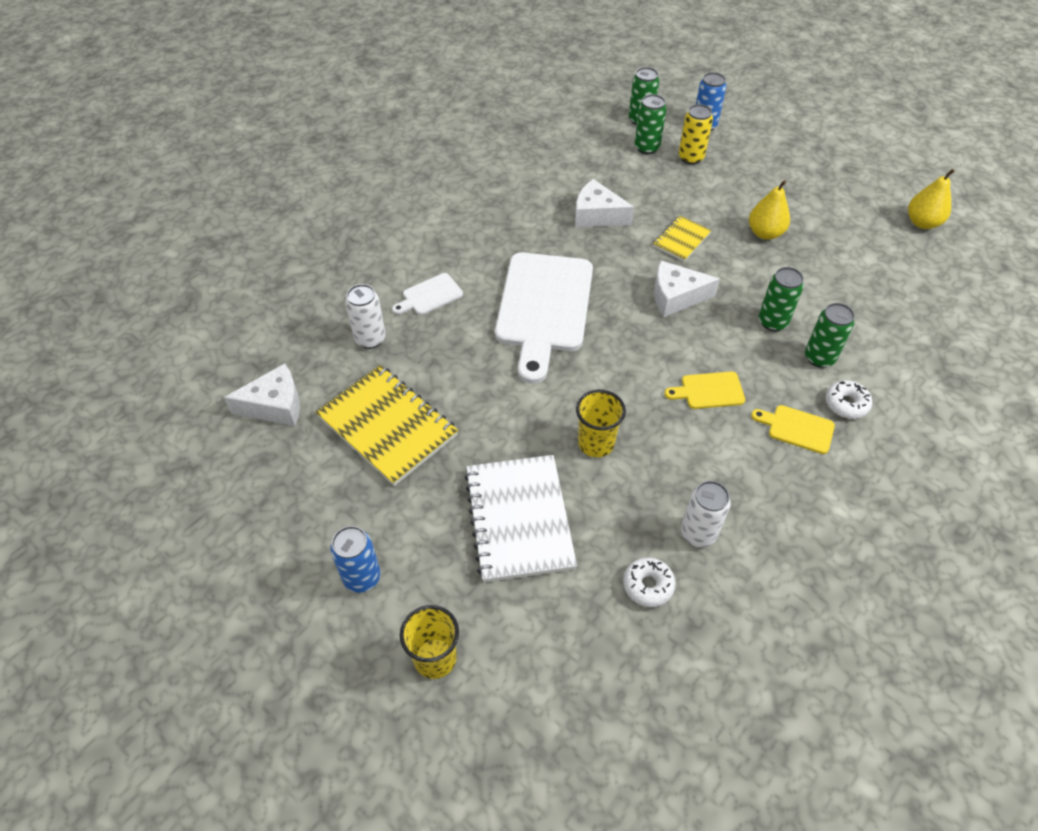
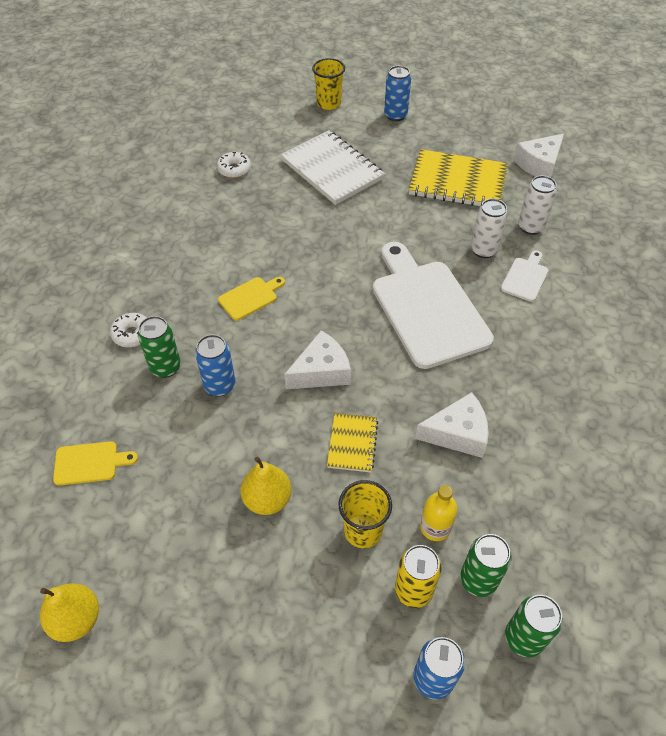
camera: 150 degrees right, 0 degrees up
(596, 443) = (313, 227): yellow cup -> yellow cup (363, 530)
(654, 177) = (435, 527): none -> yellow bottle
(698, 533) = (216, 205): white can -> white can (483, 250)
(772, 322) = (220, 385): green can -> blue can
(797, 428) = (169, 297): yellow cutting board -> yellow cutting board (90, 463)

